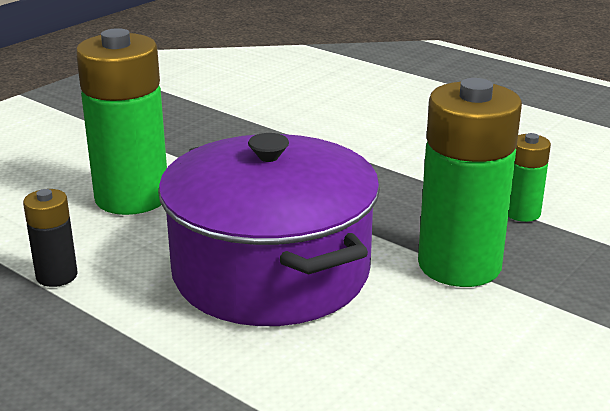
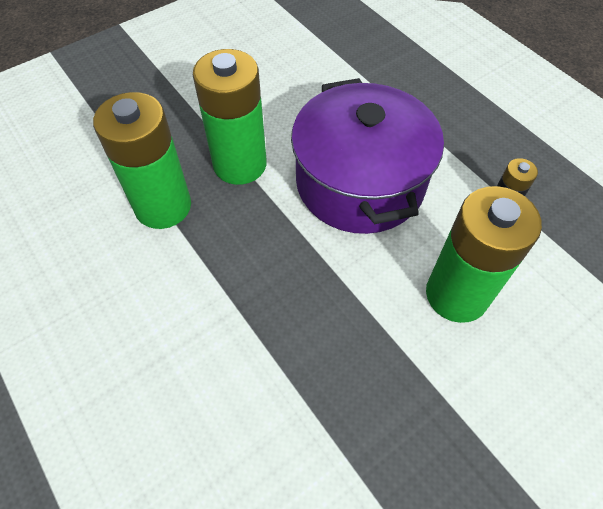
camera: 165 degrees left, 30 degrees up
(522, 213) = (163, 206): green battery -> green battery, size x2.07

